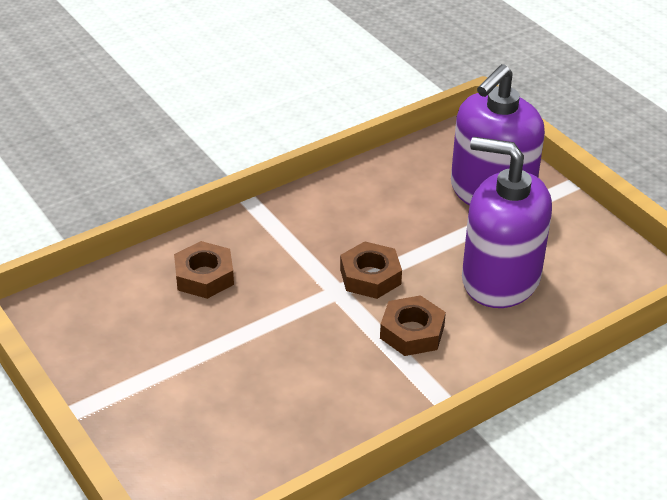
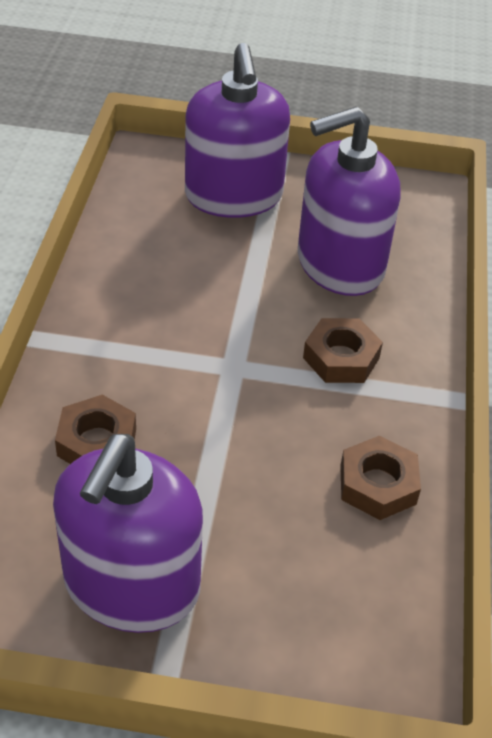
camera: 50 degrees left, 5 degrees up
(122, 356) = (131, 585): none -> purple soap dispenser
(370, 276) = (242, 334): brown nut -> brown nut (377, 484)

